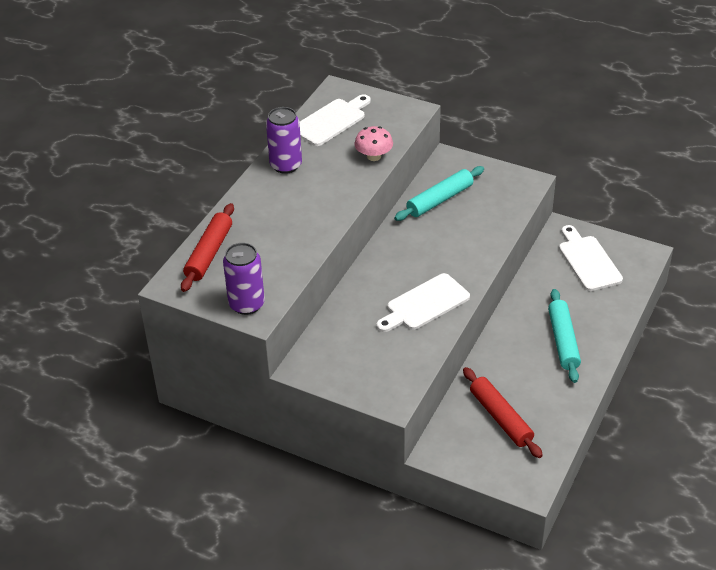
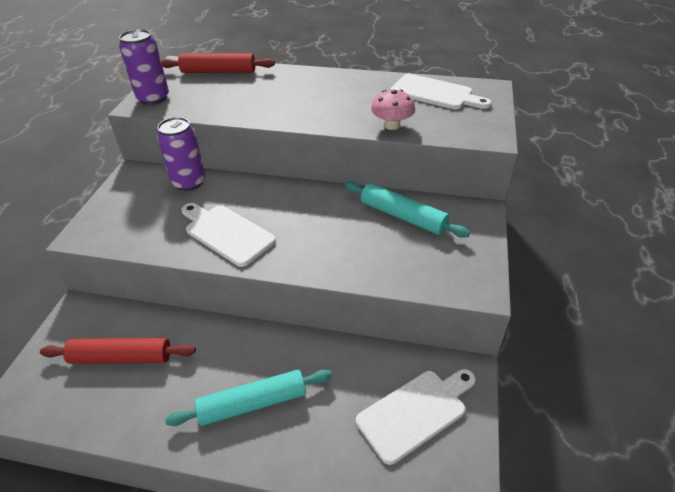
camera: 75 degrees right, 0 degrees up
(286, 165) = (352, 83): purple can -> purple can (189, 182)
(500, 418) = (121, 357): red rolling pin -> red rolling pin turned 45 degrees clockwise

